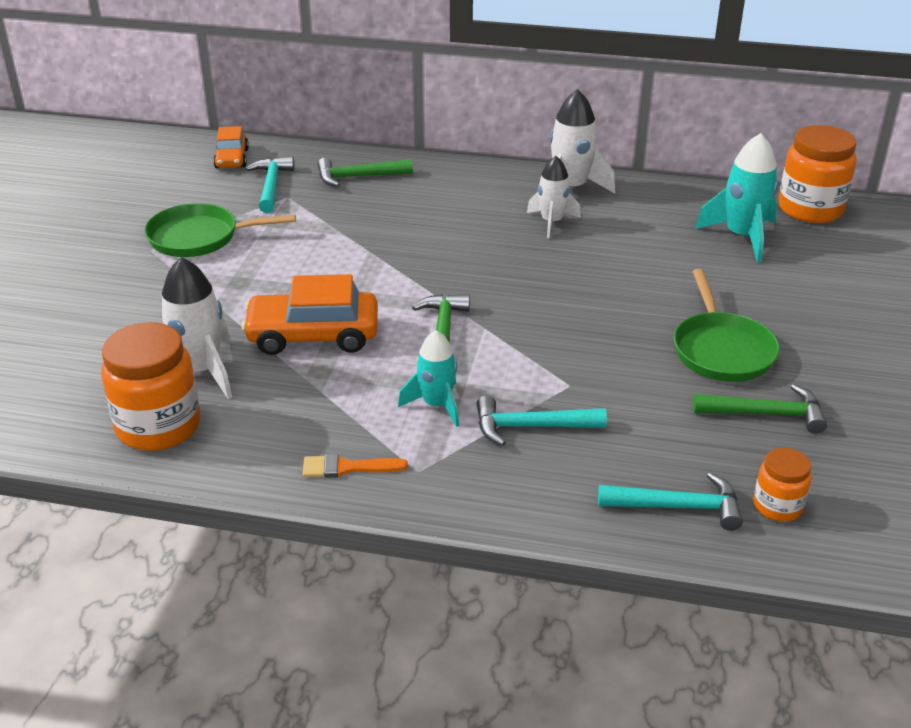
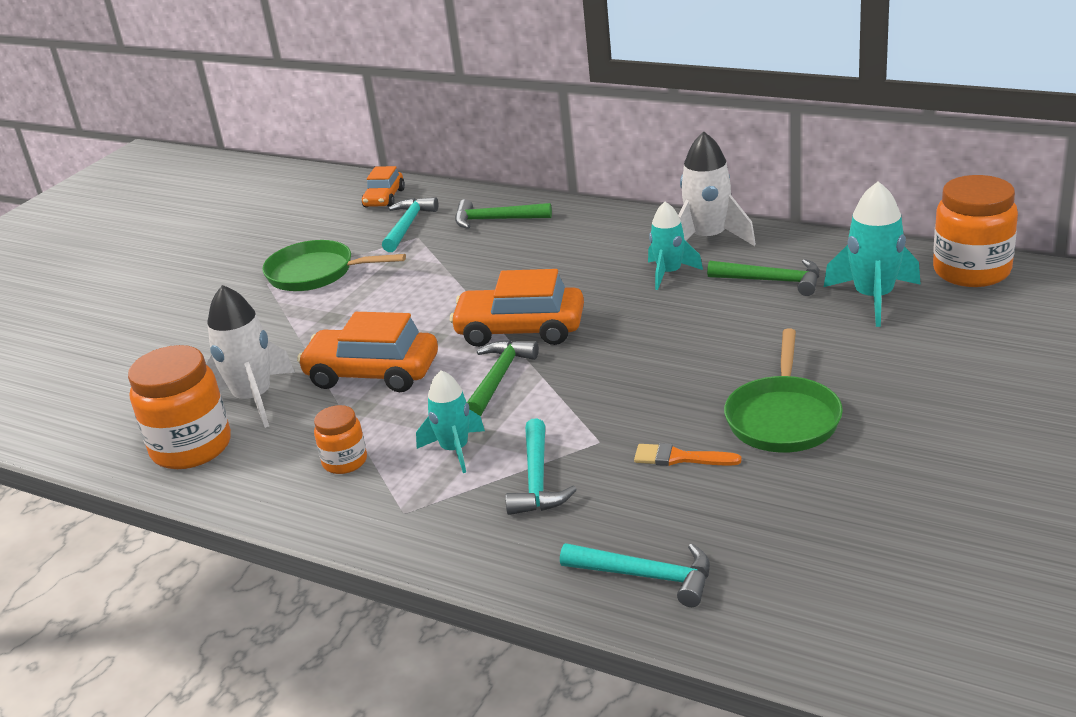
camera: 20 degrees right, 5 degrees down
(347, 468) = (339, 502): orange brush -> orange brush (679, 458)
(439, 283) = (520, 330): none -> orange car
(531, 427) = (537, 480): turquoise hammer -> turquoise hammer turned 105 degrees counterclockwise
(552, 222) = (669, 273): white rocket -> turquoise rocket
(766, 414) = (796, 489): green hammer -> green hammer (772, 281)
(777, 506) = (756, 588): orange jar -> orange jar (345, 461)

